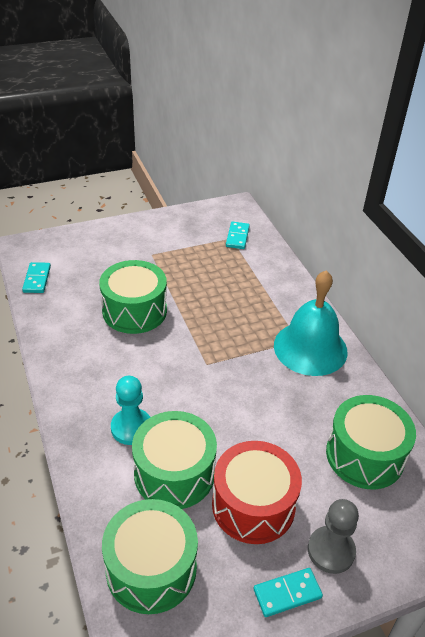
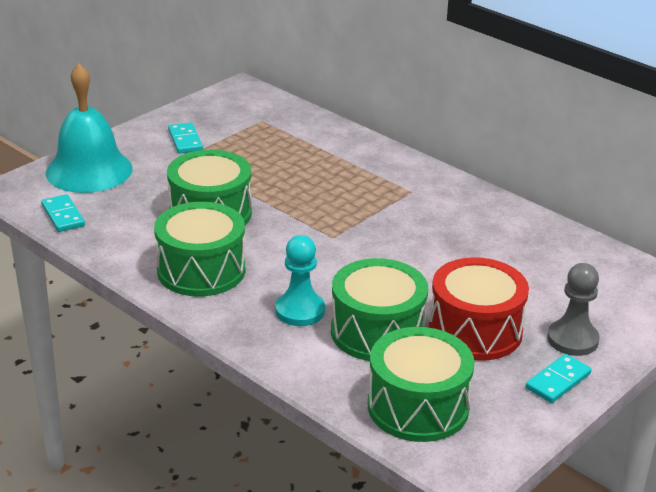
camera: 25 degrees left, 10 degrees down
(237, 237) = (268, 117): turquoise domino -> turquoise domino (185, 140)
(310, 348) = (429, 194): turquoise bell -> turquoise bell (89, 170)
(364, 455) = (549, 262): green drum -> green drum (201, 270)

